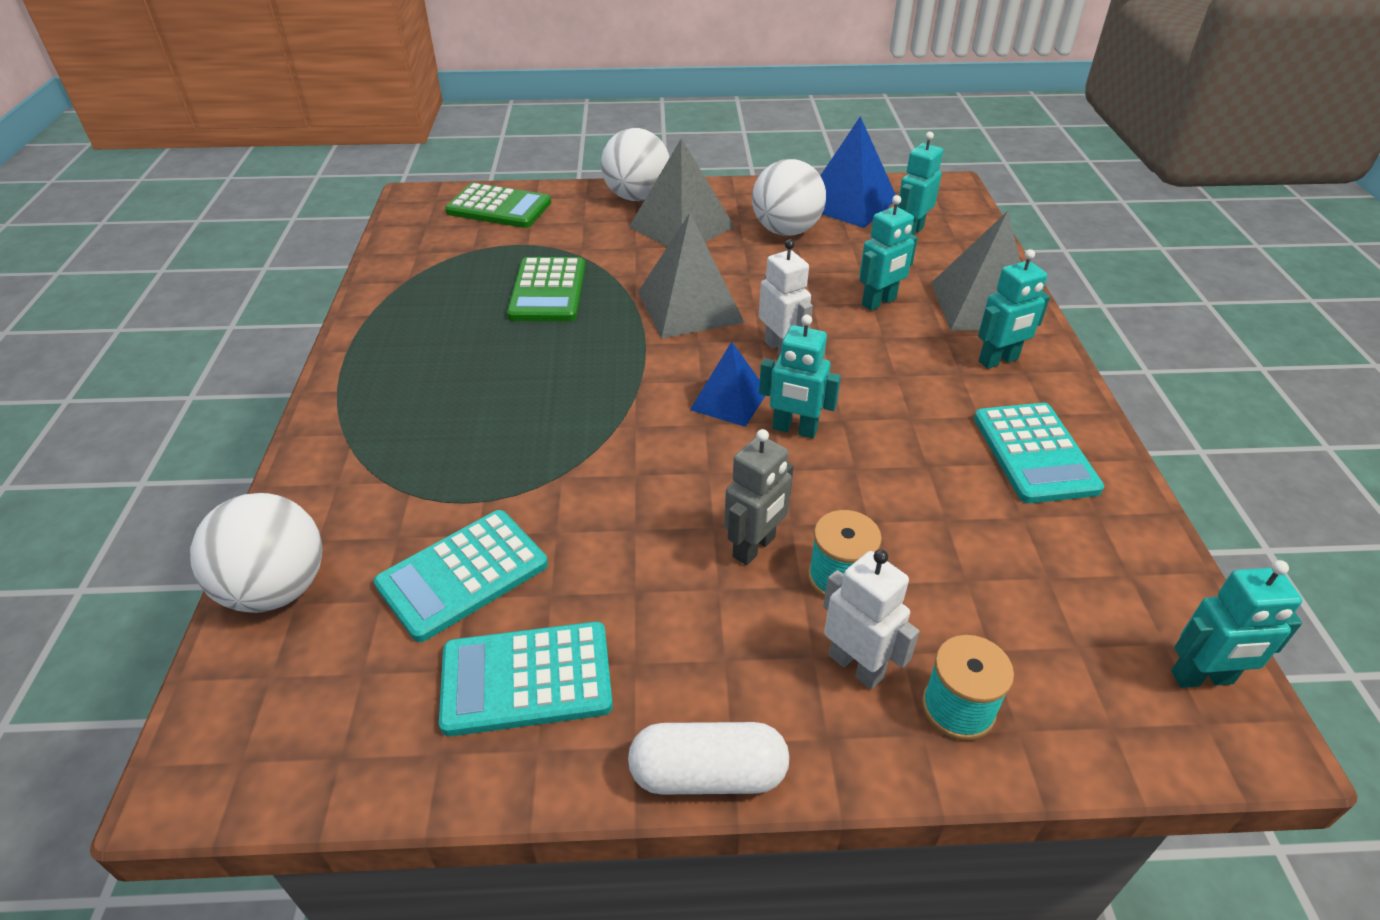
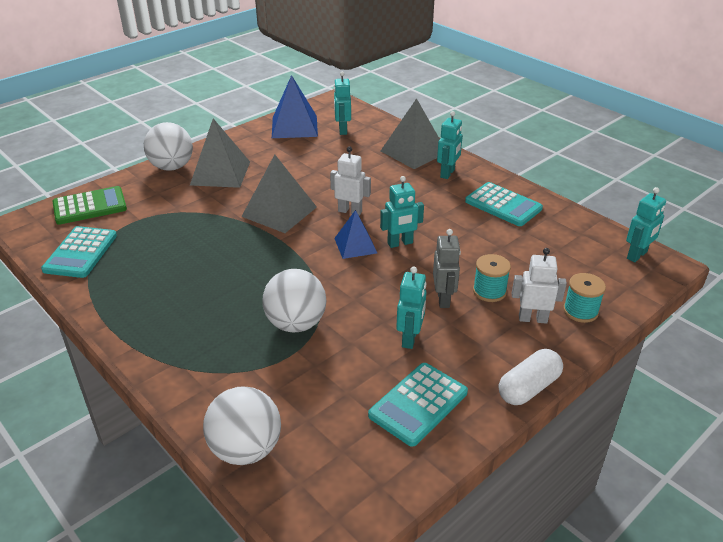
camera: 40 degrees left, 5 degrees down
(463, 575) = (332, 385): turquoise calculator -> turquoise calculator (81, 253)
(548, 291) = (188, 238): green calculator -> none
(786, 231) = (280, 153): white ball -> white ball (296, 324)
(879, 302) = (368, 169): turquoise robot -> turquoise robot (410, 338)

